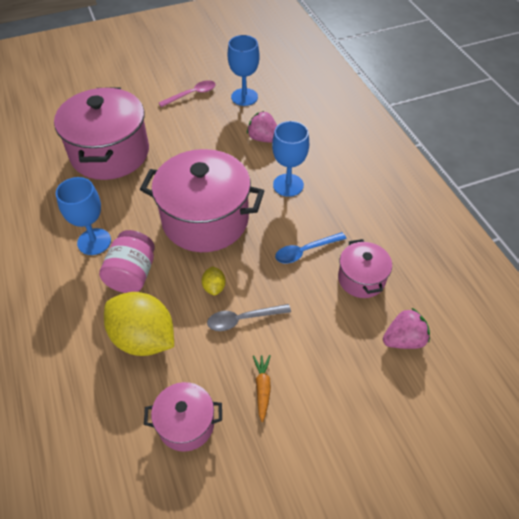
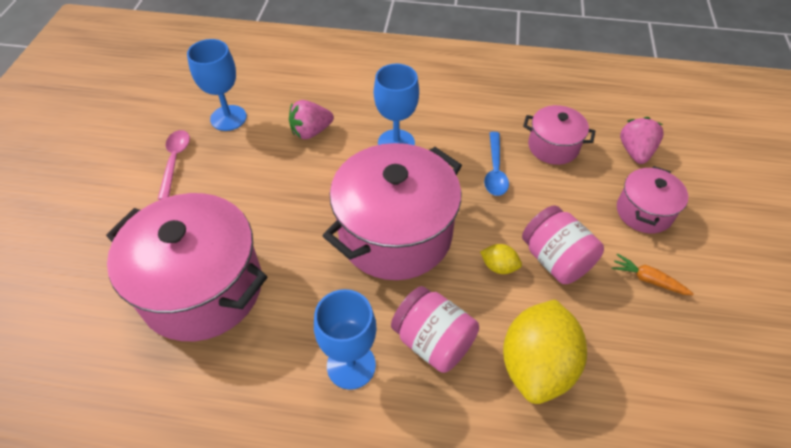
camera: 60 degrees left, 0 degrees up
(143, 338) = (536, 365): yellow lemon -> yellow lemon turned 45 degrees counterclockwise
(186, 424) = (668, 367): pink pot -> pink pot (644, 212)
(243, 319) = (555, 259): grey spoon -> pink jar

